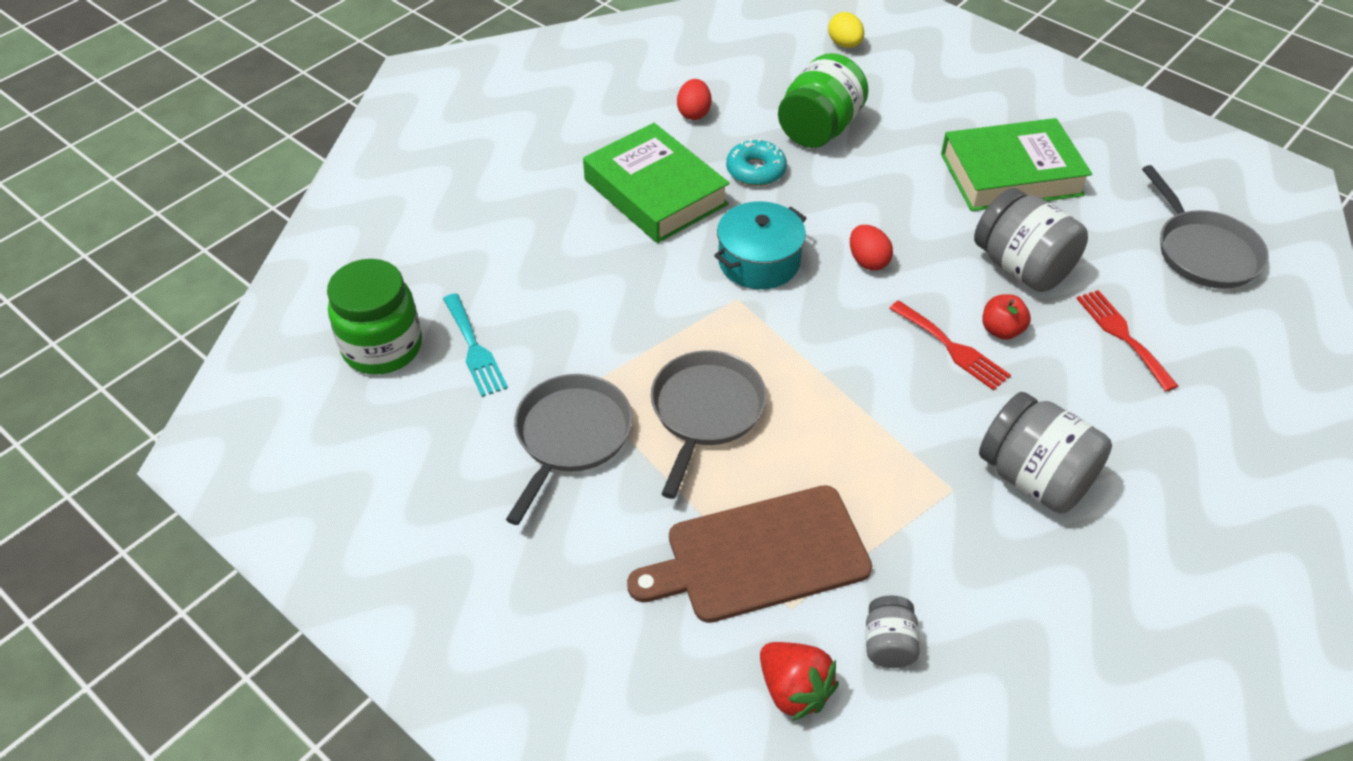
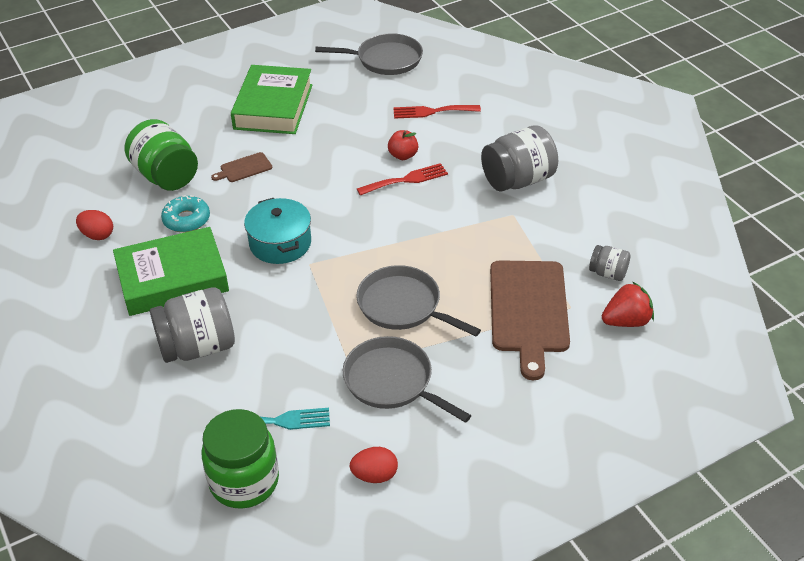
camera: 70 degrees left, 5 degrees down
(844, 44) = (82, 136): yellow egg -> none
(868, 261) = (311, 192): red egg -> red egg (374, 475)
(874, 187) = (244, 168): none -> brown cutting board
(1022, 267) = (357, 130): grey jar -> grey jar (198, 347)

